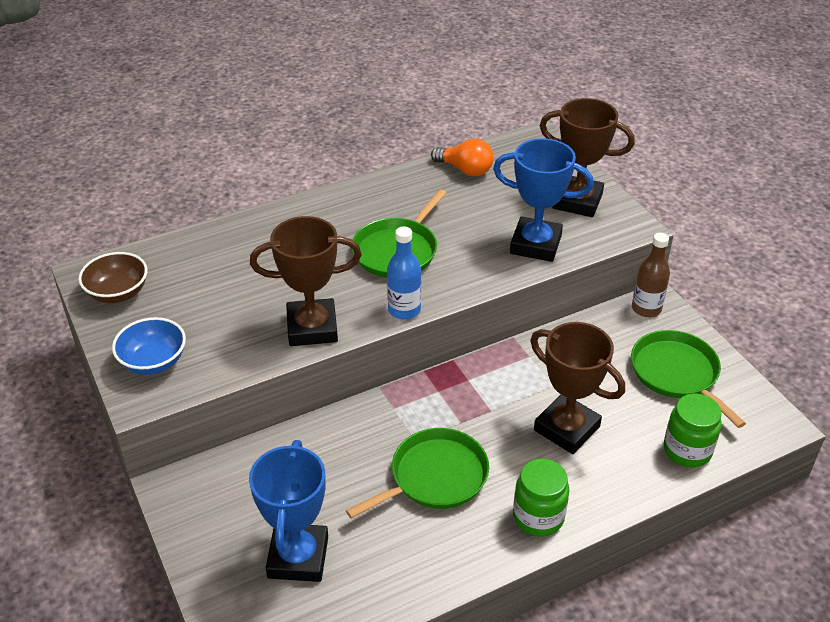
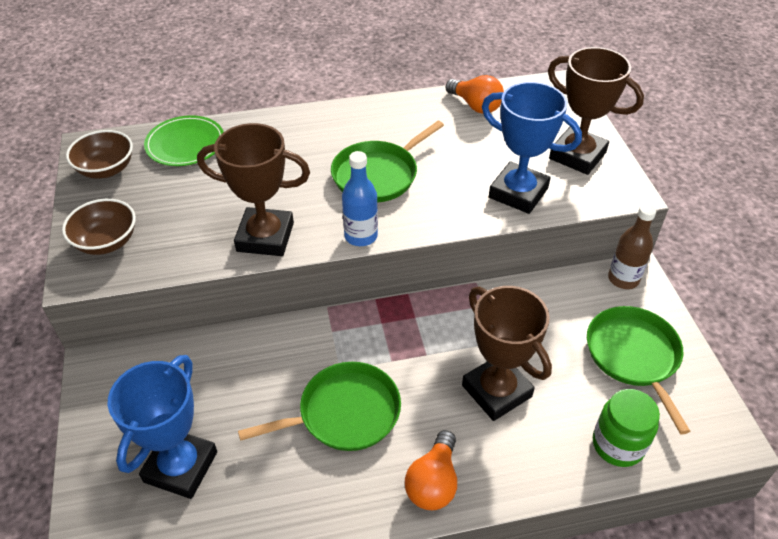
camera: 15 degrees right, 5 degrees up
(153, 362) = (106, 242): blue bowl -> brown bowl
(189, 254) = (185, 144): none -> green plate
(538, 517) = (433, 482): green jar -> orange light bulb

